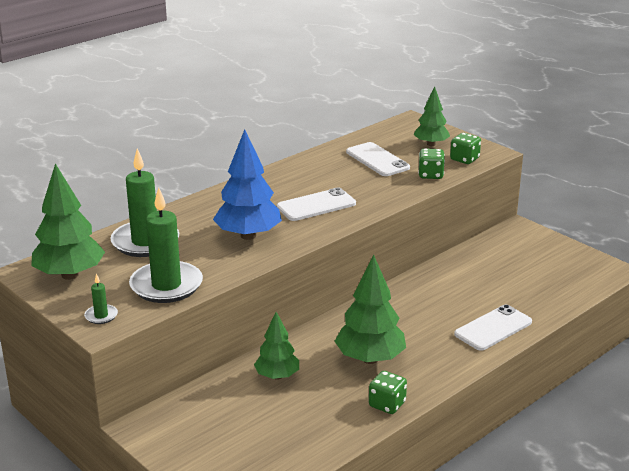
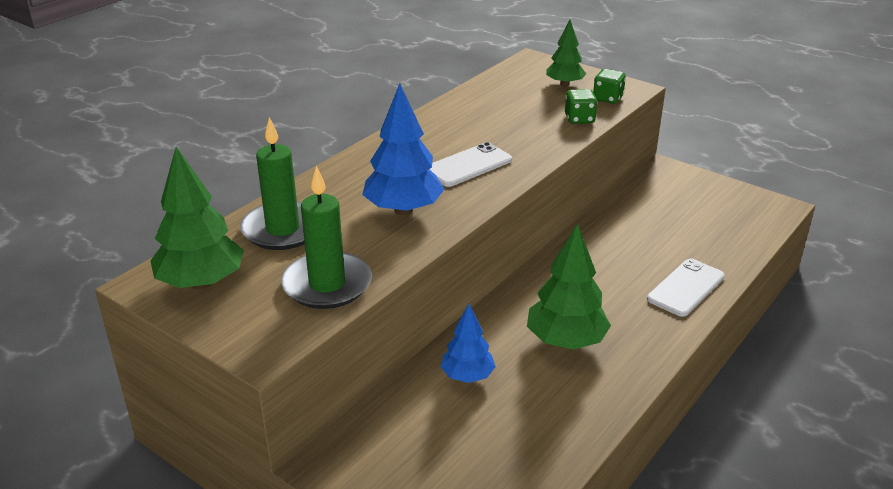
camera: 10 degrees left, 5 degrees up
(101, 316) = (258, 335): green candle -> none
(277, 376) = (467, 376): green tree -> blue tree
(377, 160) = (514, 106): white phone -> none
(387, 404) = (606, 397): green dice -> none

